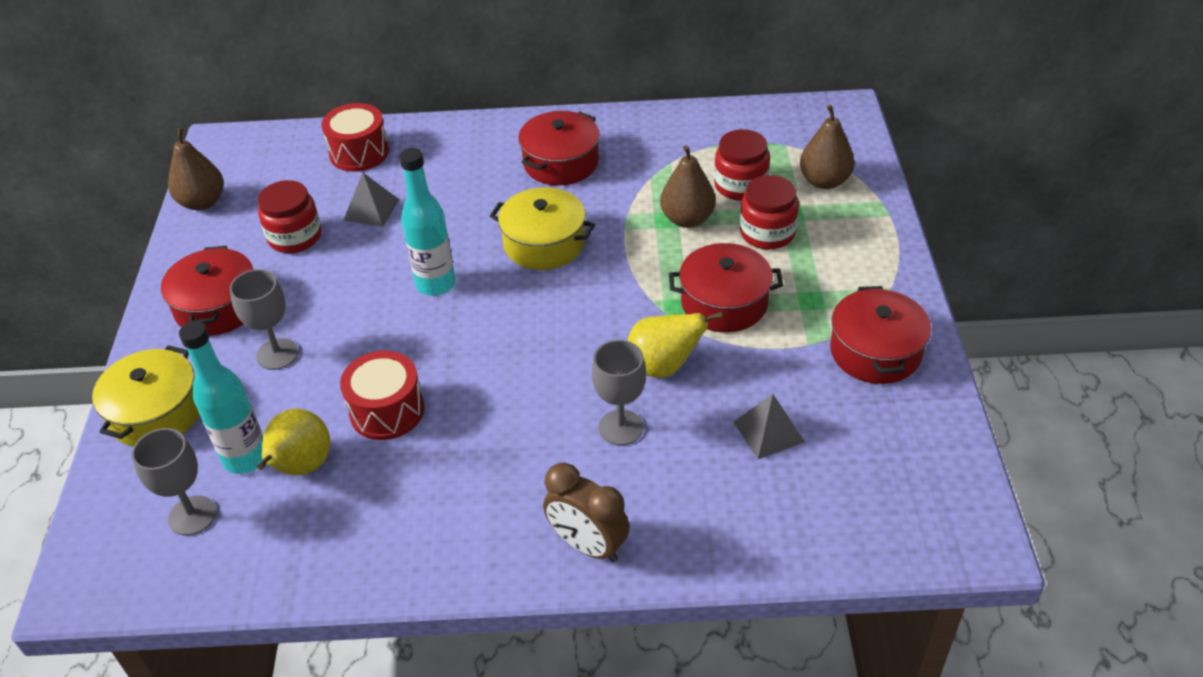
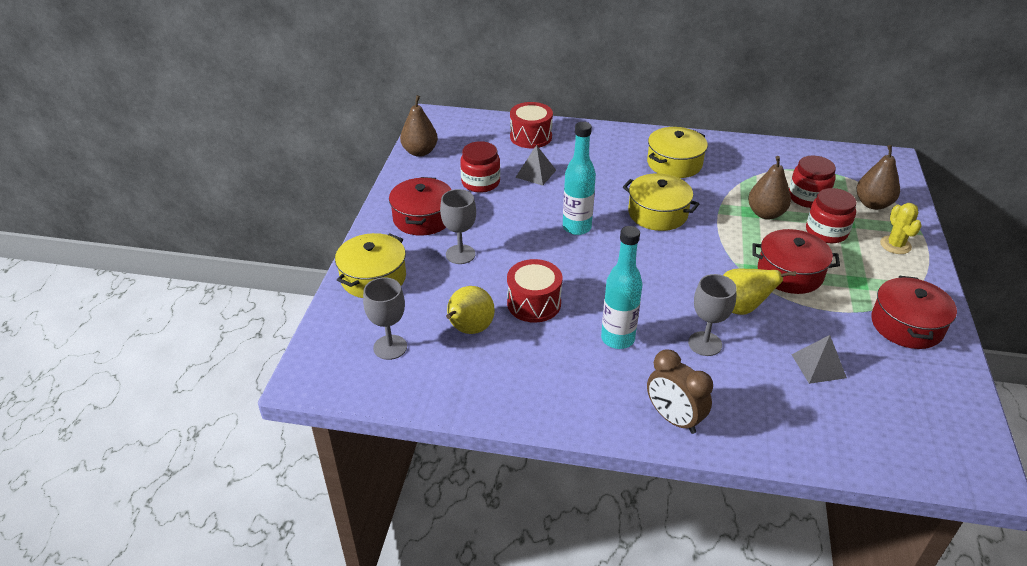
camera: 10 degrees right, 5 degrees down
(246, 458) = (431, 317): turquoise bottle -> turquoise bottle (617, 339)
(561, 163) = (674, 163): red pot -> yellow pot
(856, 237) = (895, 245): none -> yellow cactus

